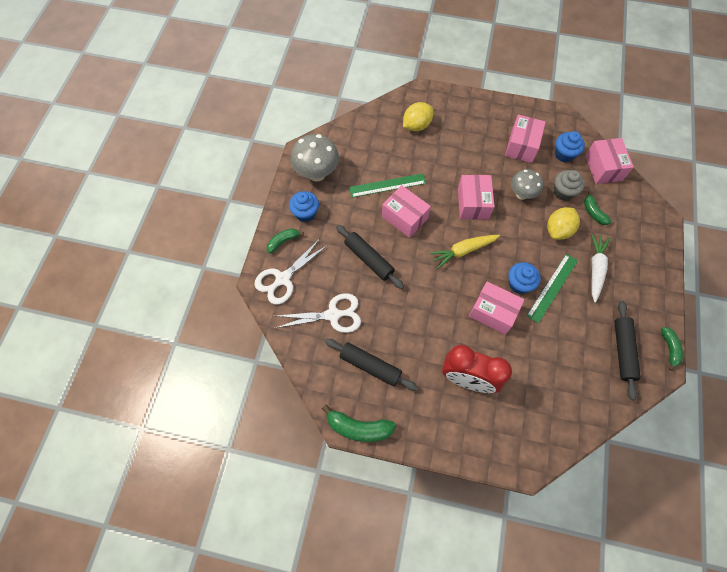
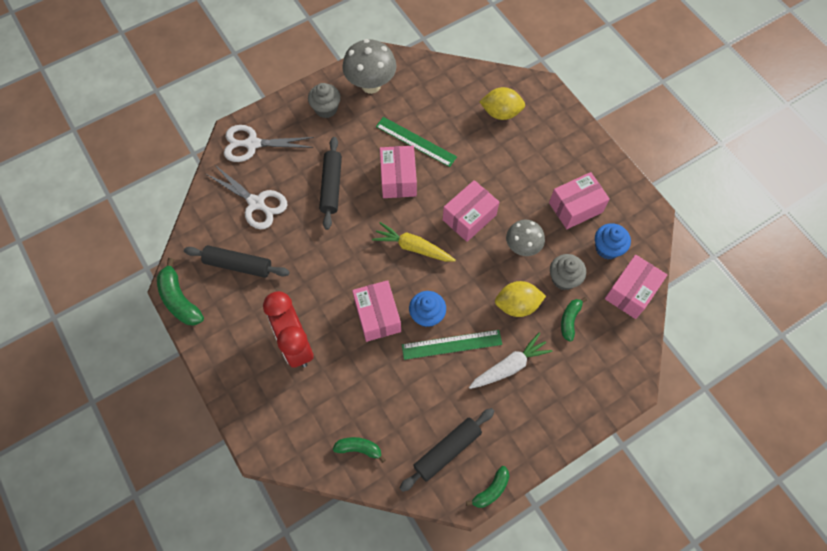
camera: 45 degrees right, 0 degrees up
(283, 241) = (285, 116): green banana -> green banana (359, 448)
(305, 213) = (326, 109): blue cupcake -> grey cupcake
(370, 366) = (238, 265): black rolling pin -> black rolling pin turned 60 degrees counterclockwise

